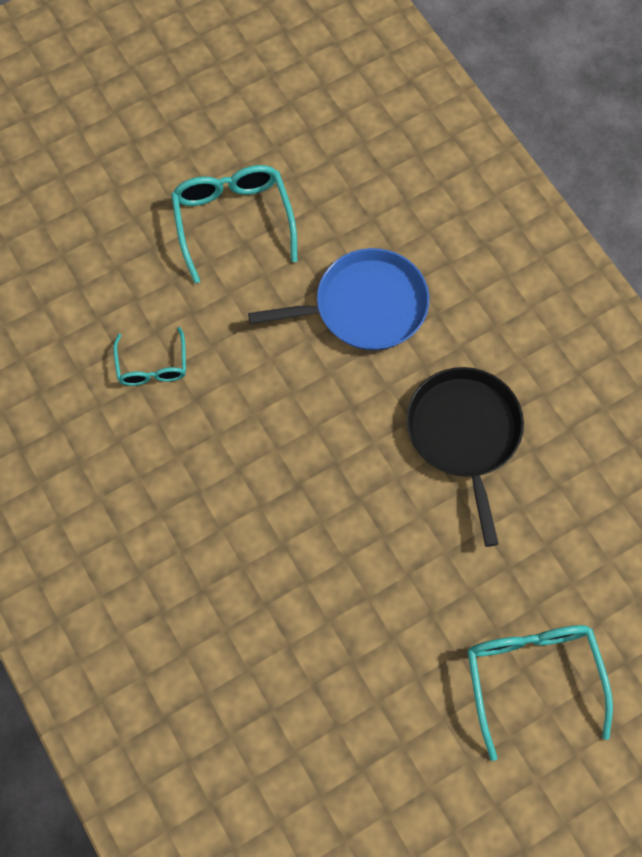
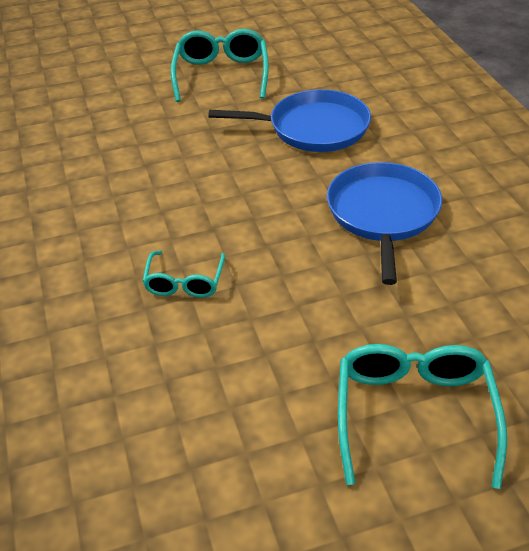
camera: 15 degrees right, 25 degrees down
(152, 366) = (119, 142): turquoise glasses -> turquoise glasses (185, 282)
(464, 434) = (383, 214): black pan -> blue pan

